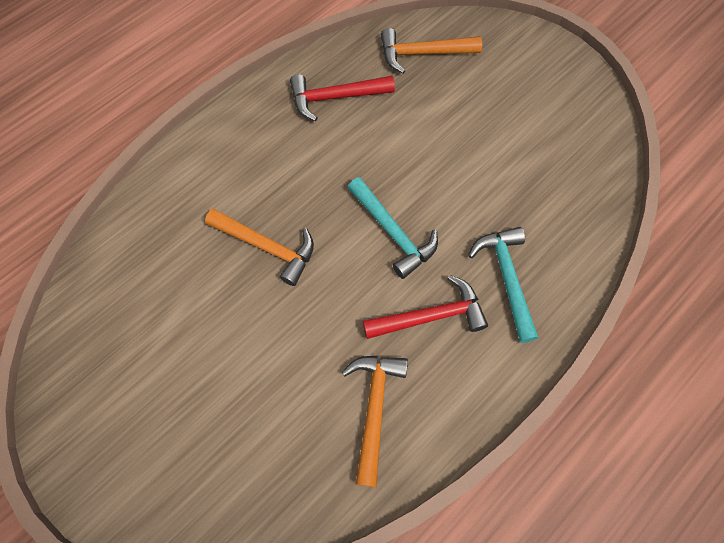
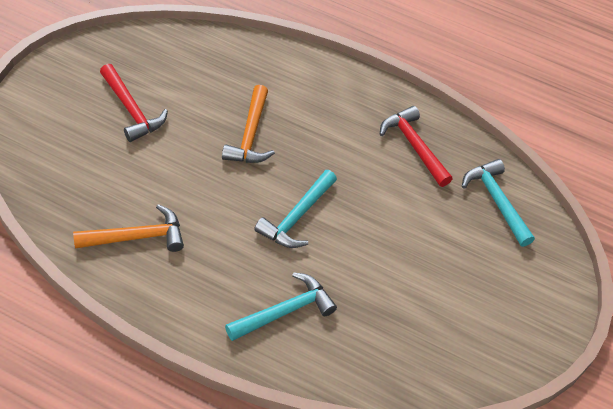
camera: 65 degrees right, 15 degrees down
(422, 54) = (496, 201): orange hammer -> turquoise hammer
(431, 316) = (229, 260): red hammer -> red hammer (132, 110)

